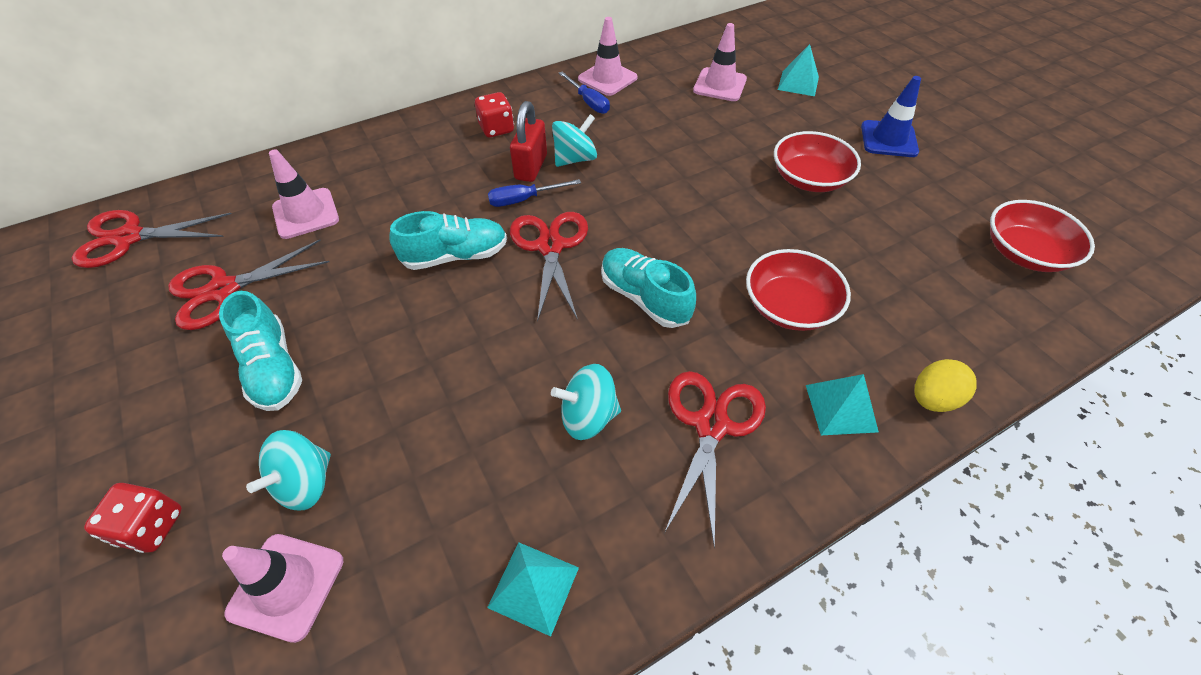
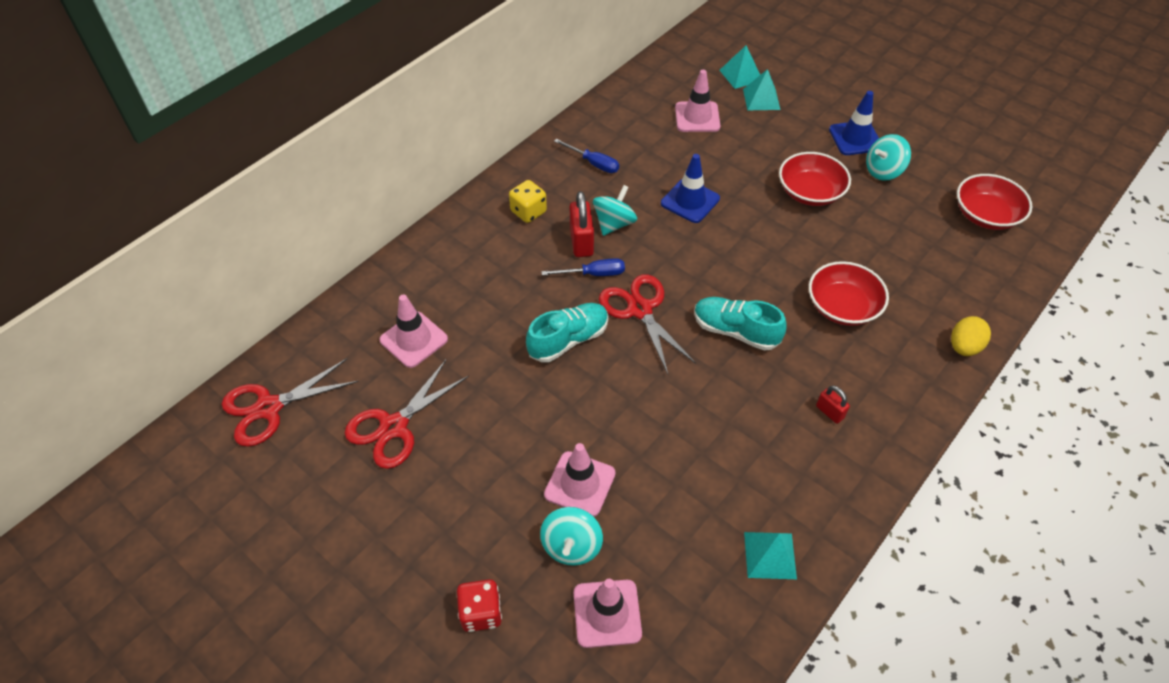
camera: 20 degrees left, 0 degrees up
(273, 368) = (485, 474): turquoise shoe -> none
(496, 129) = (528, 212): red dice -> yellow dice
(524, 200) = (593, 274): blue screwdriver -> blue screwdriver turned 150 degrees counterclockwise
(588, 416) = (743, 433): turquoise spinning top -> turquoise spinning top (883, 171)
(607, 78) = (596, 134): pink traffic cone -> pink traffic cone (580, 484)
(668, 157) = (690, 201): none -> blue traffic cone
(711, 425) = (829, 412): red scissors -> red padlock
(841, 408) = (908, 372): turquoise pyramid -> turquoise pyramid (740, 75)

